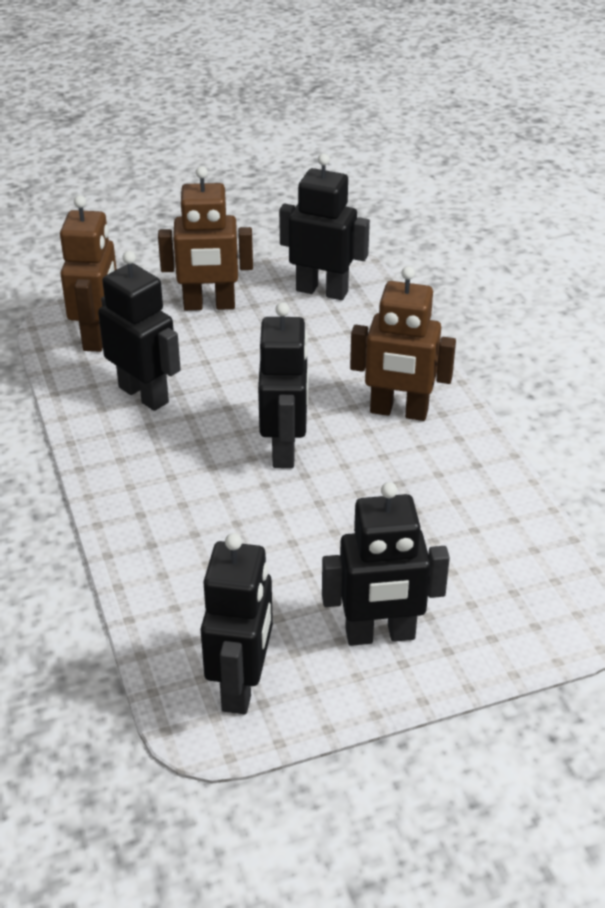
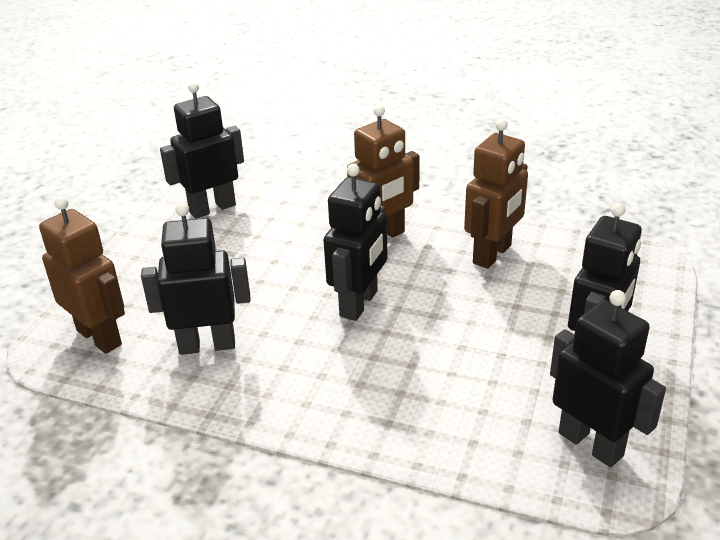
camera: 50 degrees left, 5 degrees down
(209, 305) = (150, 264): brown robot -> brown robot (492, 254)
(285, 449) = (359, 304): black robot -> black robot turned 75 degrees clockwise

